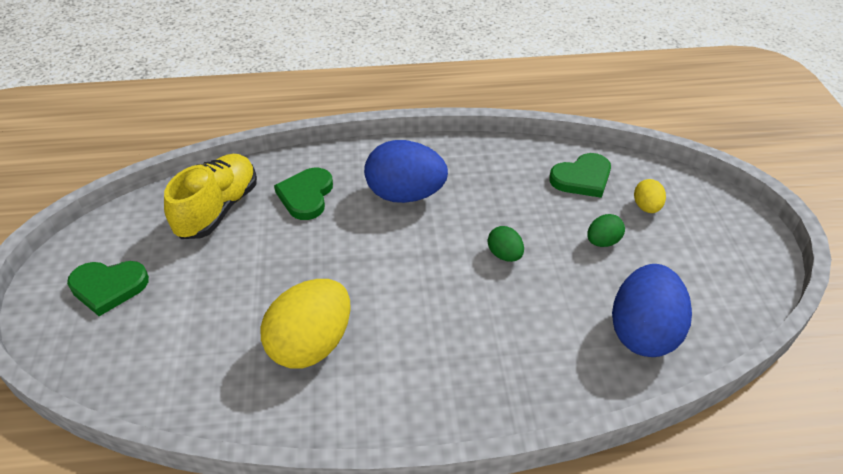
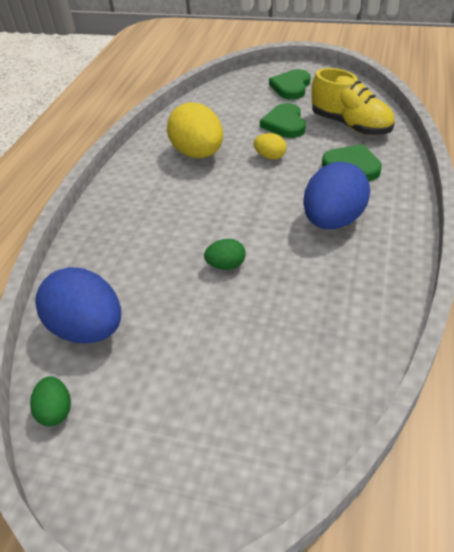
camera: 115 degrees right, 0 degrees up
(582, 178) = (311, 368): green heart -> green heart (285, 124)
(602, 242) = (205, 345): green egg -> green egg (56, 411)
(646, 207) = (236, 413): yellow egg -> yellow egg (270, 156)

